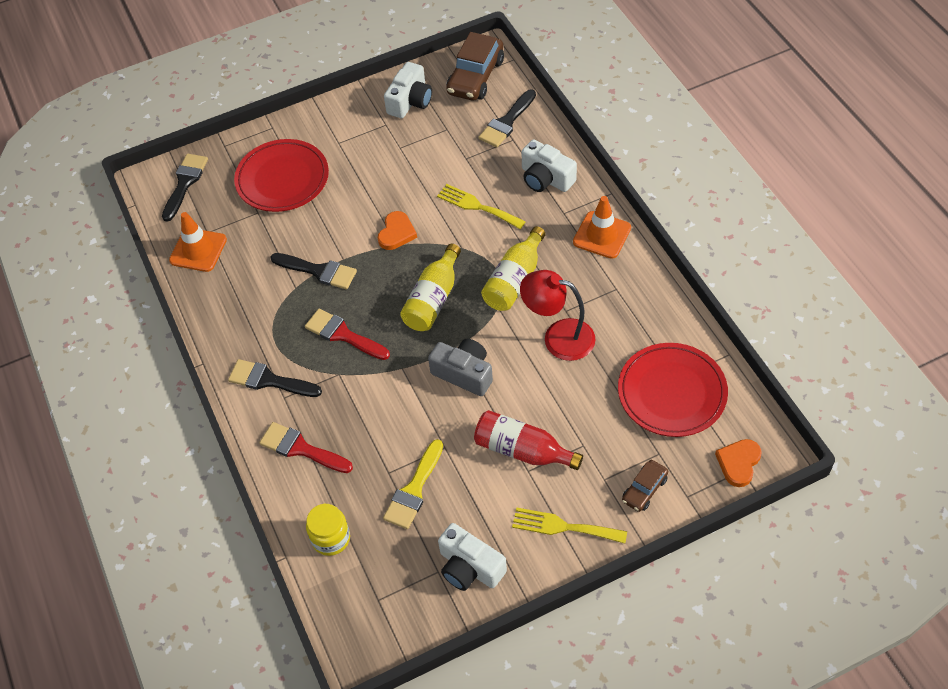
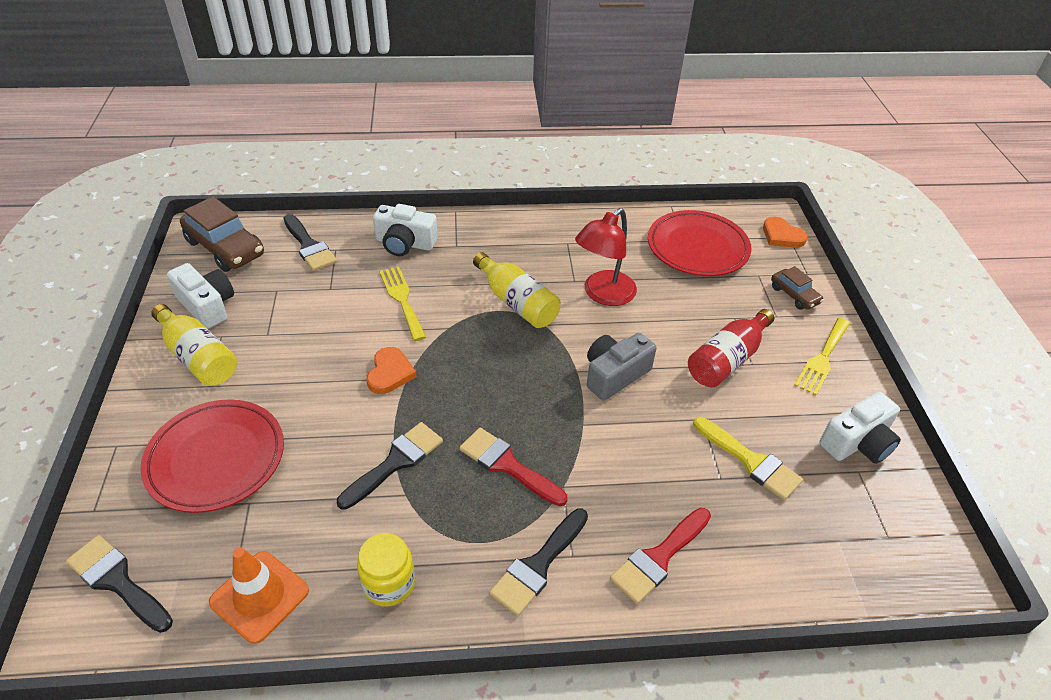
camera: 75 degrees left, 10 degrees down
(331, 538) = (798, 562): yellow jar -> yellow jar (389, 583)
(343, 335) = (507, 465): red brush -> red brush turned 75 degrees clockwise
(396, 233) = (390, 373): orange heart -> orange heart turned 60 degrees clockwise
(433, 299) = (503, 370): yellow bottle -> yellow bottle (198, 357)
(477, 206) = (402, 299): yellow fork -> yellow fork turned 105 degrees clockwise
(546, 178) = (405, 243): white camera -> white camera turned 45 degrees clockwise
(602, 235) = (500, 231): orange traffic cone -> none

